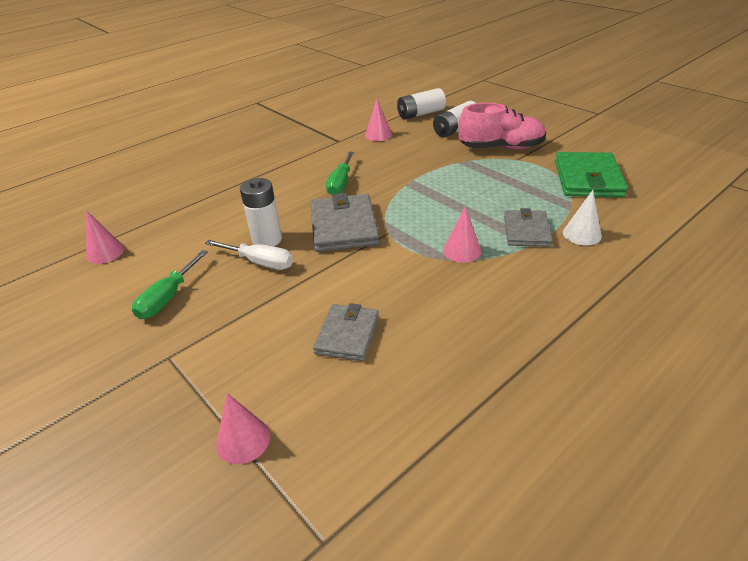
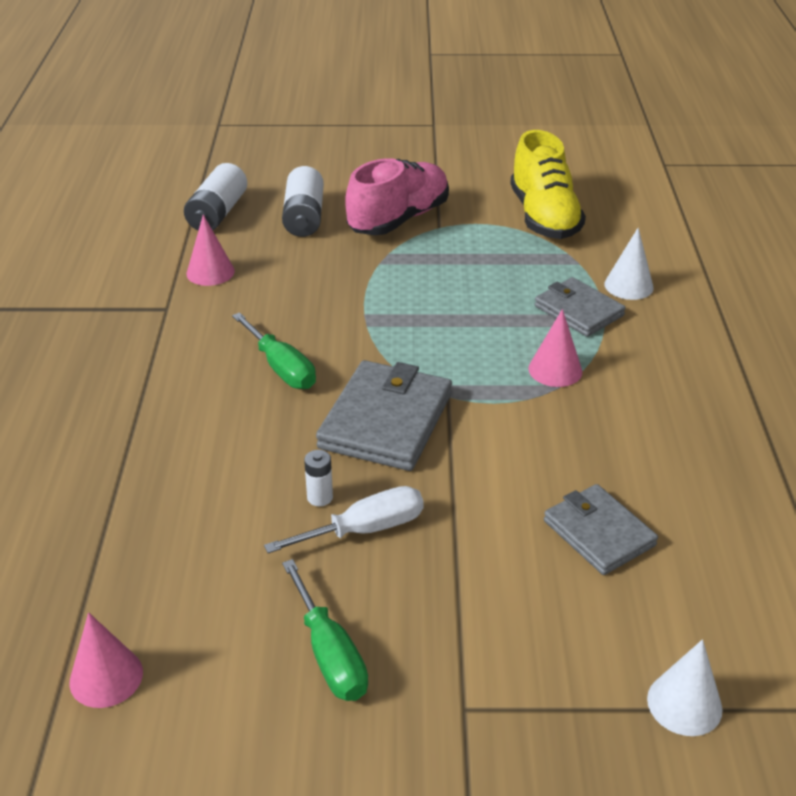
camera: 50 degrees left, 0 degrees up
(243, 440) = (684, 704): pink cone -> white cone
(267, 240) = (320, 497): white battery -> white battery, size x0.51
(343, 226) = (385, 421): grey wallet -> grey wallet turned 75 degrees clockwise
(588, 179) = (544, 217): green wallet -> yellow shoe

